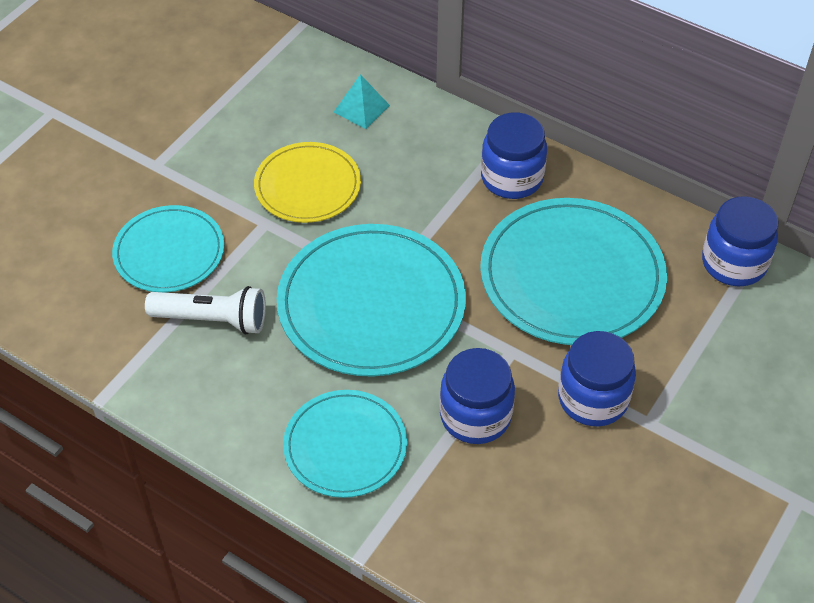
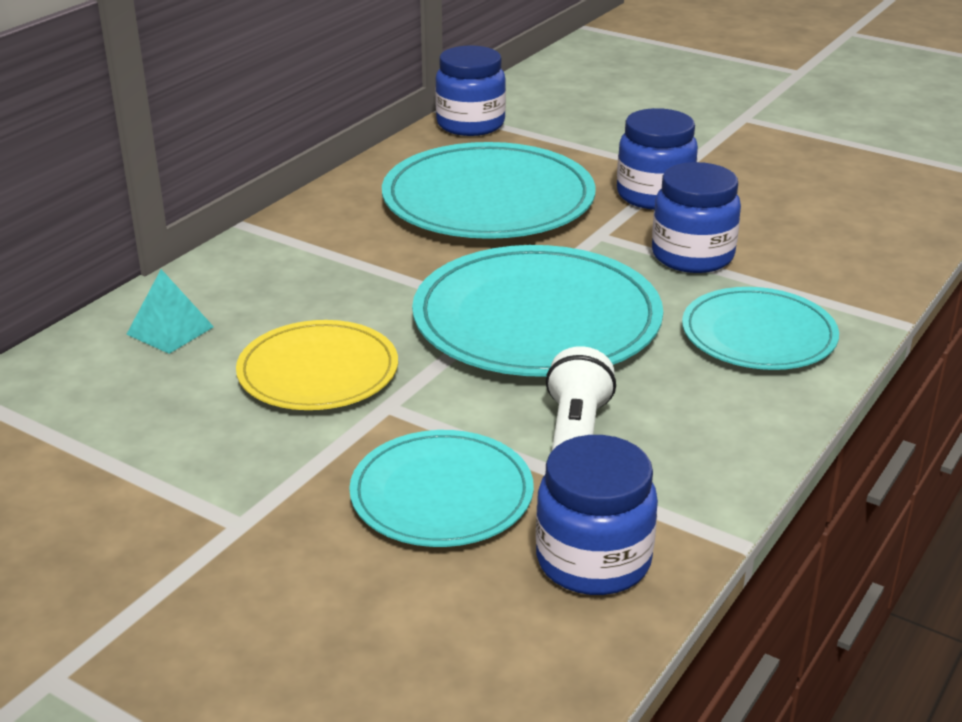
camera: 90 degrees left, 20 degrees down
(511, 178) = (331, 228): blue jar -> blue jar (593, 561)

